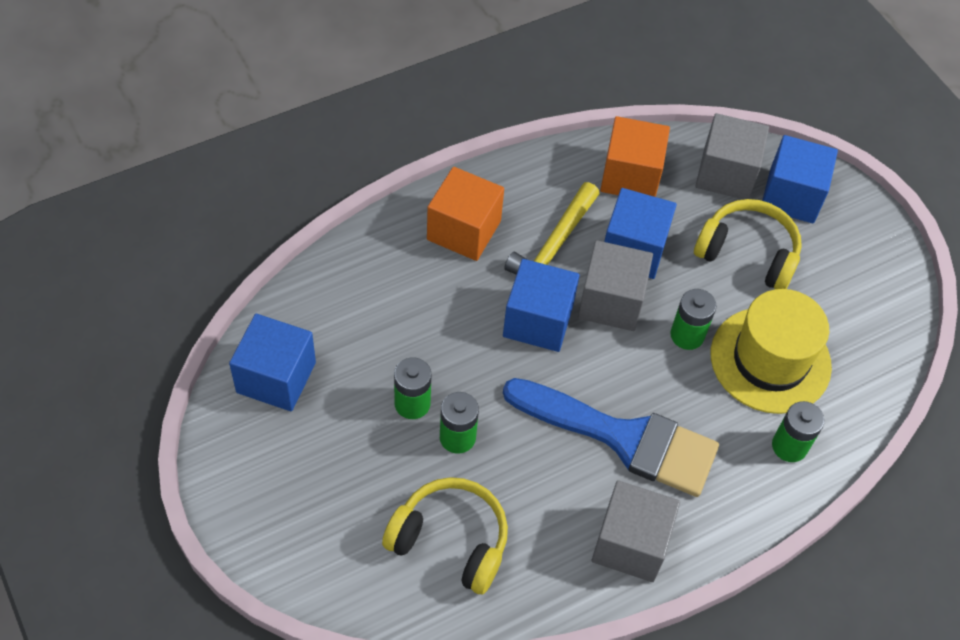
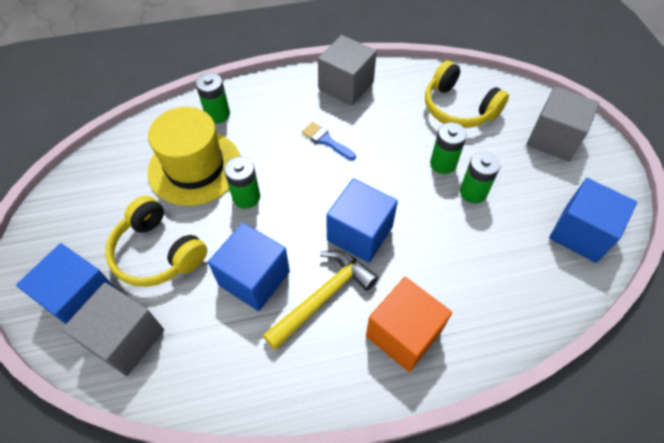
camera: 160 degrees left, 0 degrees up
(611, 301) = (294, 236): grey cube -> grey cube (553, 139)
(623, 438) = (326, 140): blue brush -> blue brush, size x0.40
(630, 176) = (219, 358): orange cube -> none

